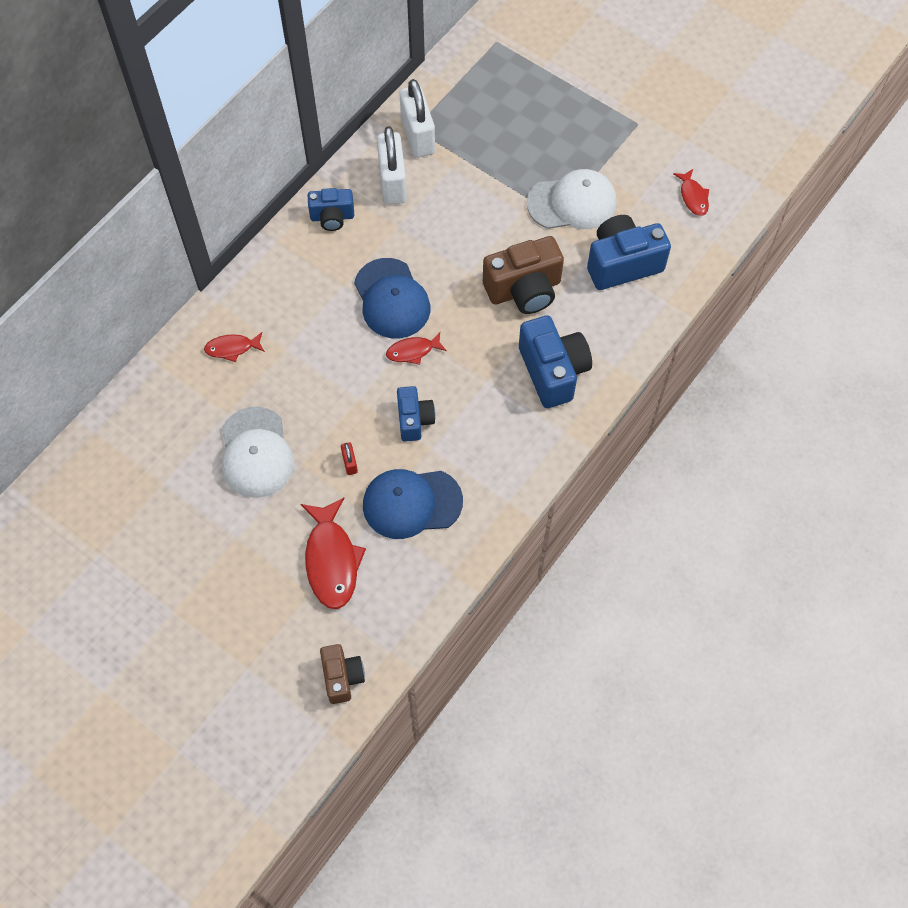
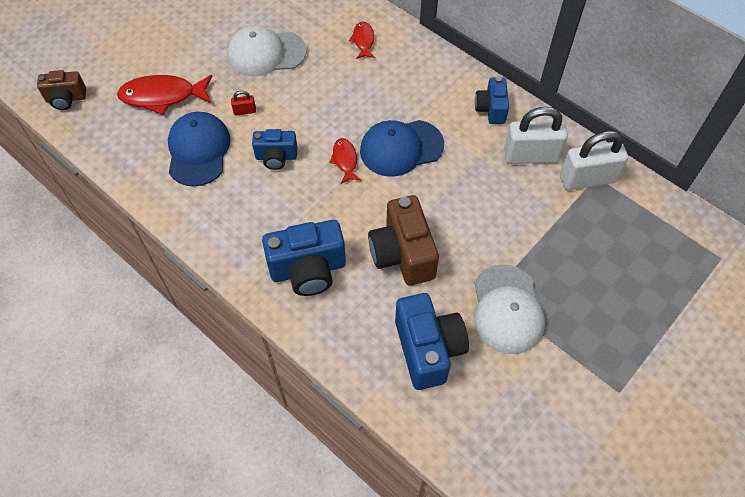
camera: 95 degrees right, 5 degrees down
(693, 197) = (516, 439): red fish -> none

